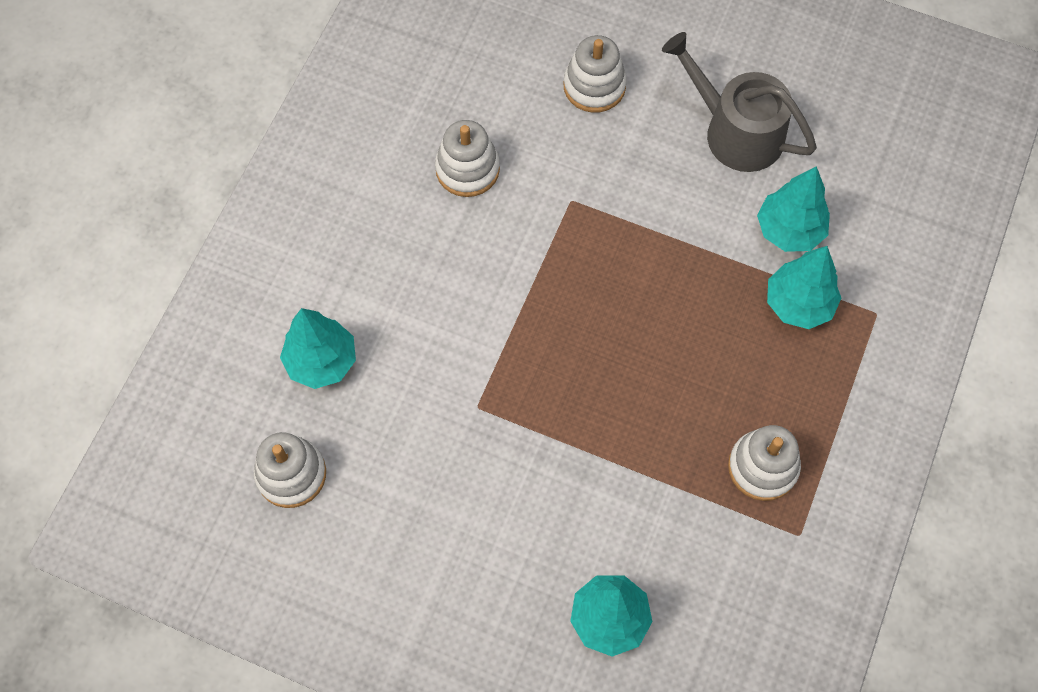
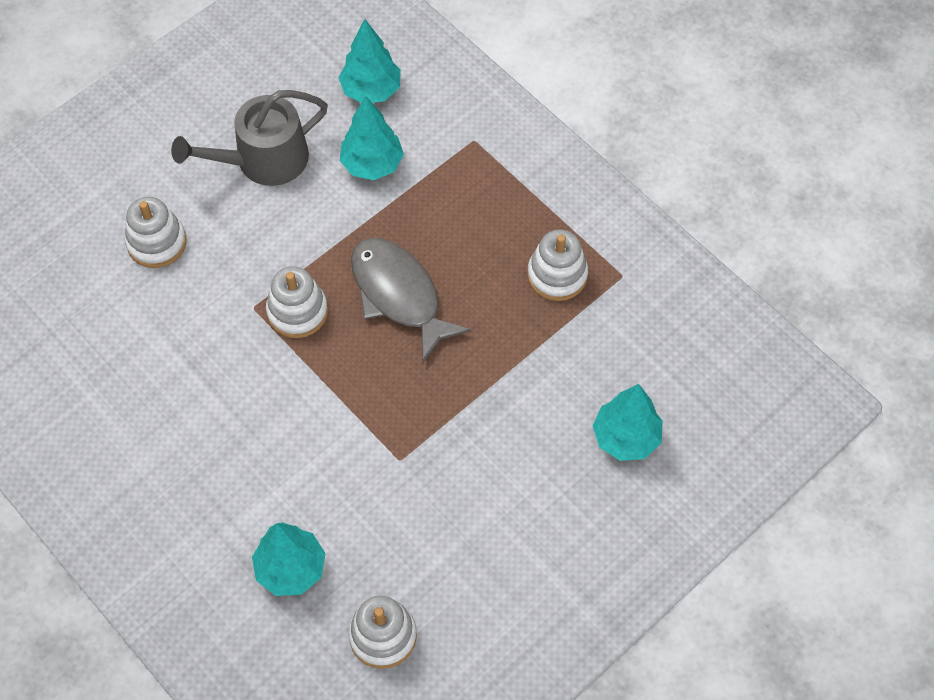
camera: 65 degrees left, 5 degrees down
(467, 169) = (175, 374): white stacking toy -> white stacking toy (297, 311)
(655, 323) = (399, 295): none -> grey fish
(798, 304) = (437, 188): turquoise tree -> turquoise tree (371, 90)

